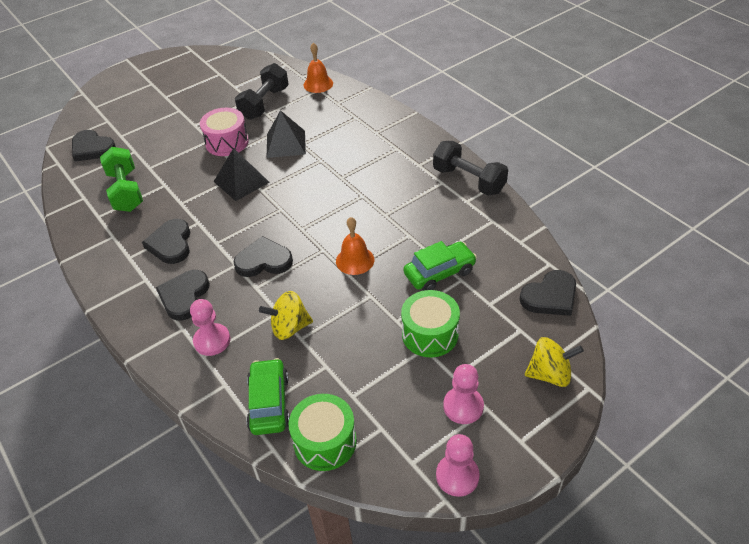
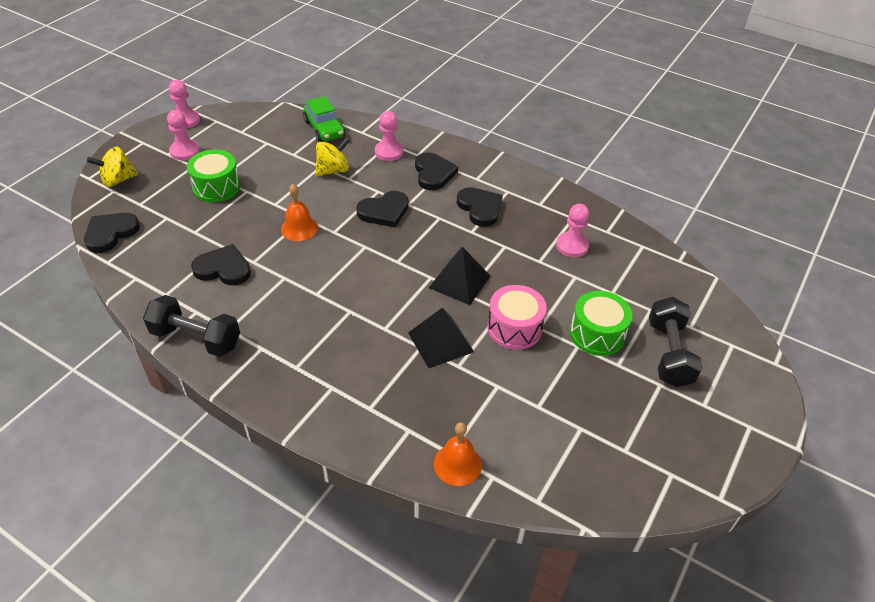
camera: 155 degrees right, 0 degrees up
(92, 148) = (663, 285): black heart -> black heart (223, 268)
(126, 191) = (572, 246): green dumbbell -> pink pawn
(264, 103) = (512, 403): black dumbbell -> black dumbbell (669, 354)
(325, 442) = (277, 119): green drum -> green drum (597, 334)
(439, 273) = (216, 233): green car -> none

